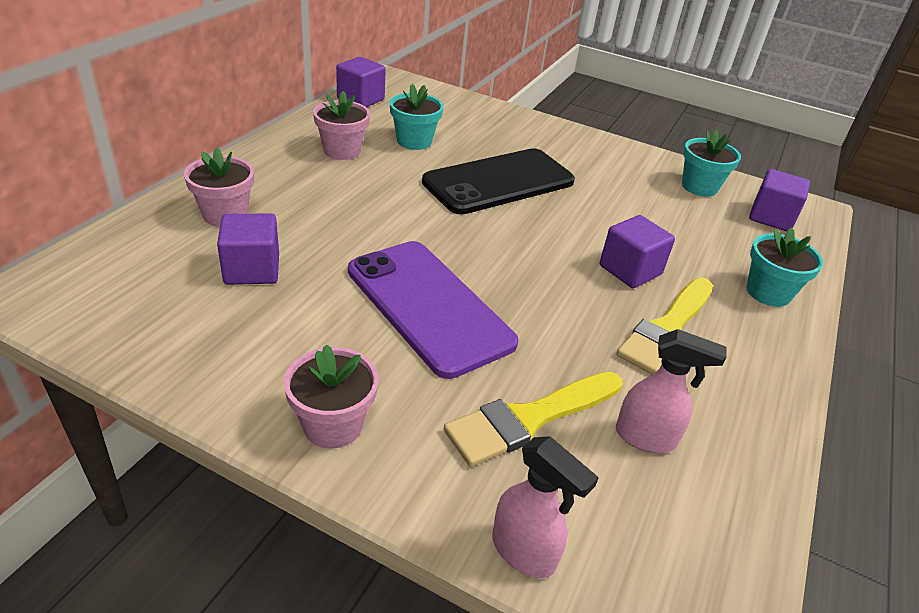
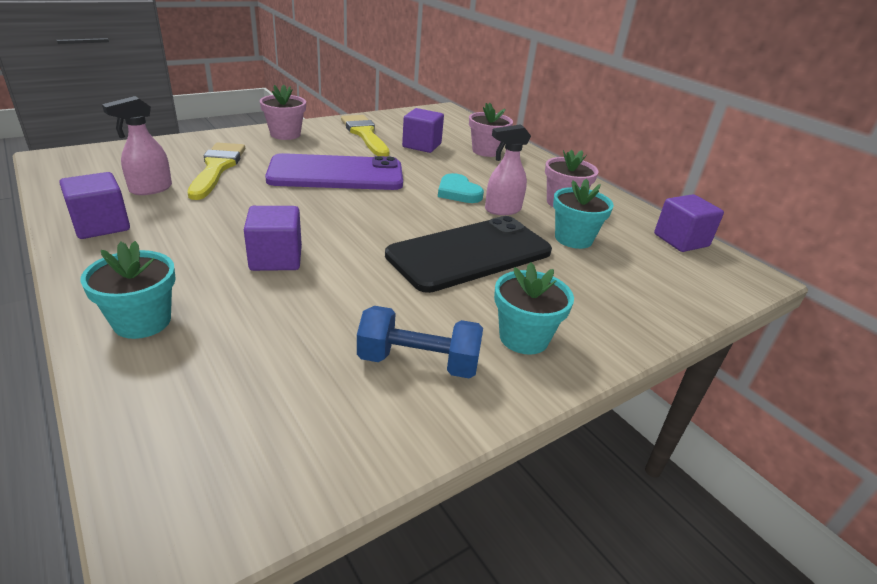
camera: 120 degrees right, 5 degrees down
(383, 210) = (458, 192): none -> turquoise heart
(499, 182) = (469, 253): black phone -> black phone turned 60 degrees clockwise
(524, 552) = (163, 144): pink spray bottle -> pink spray bottle (502, 210)
(641, 177) = (418, 362): none -> blue dumbbell
(667, 329) = (198, 239): yellow brush -> yellow brush (365, 134)
(699, 187) = (355, 411): turquoise flower pot -> turquoise flower pot (524, 338)
(771, 217) = (221, 441): purple cube -> purple cube (101, 225)

